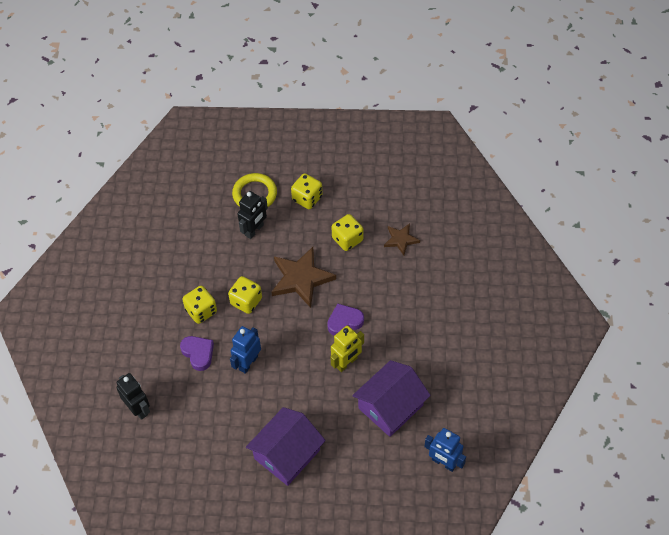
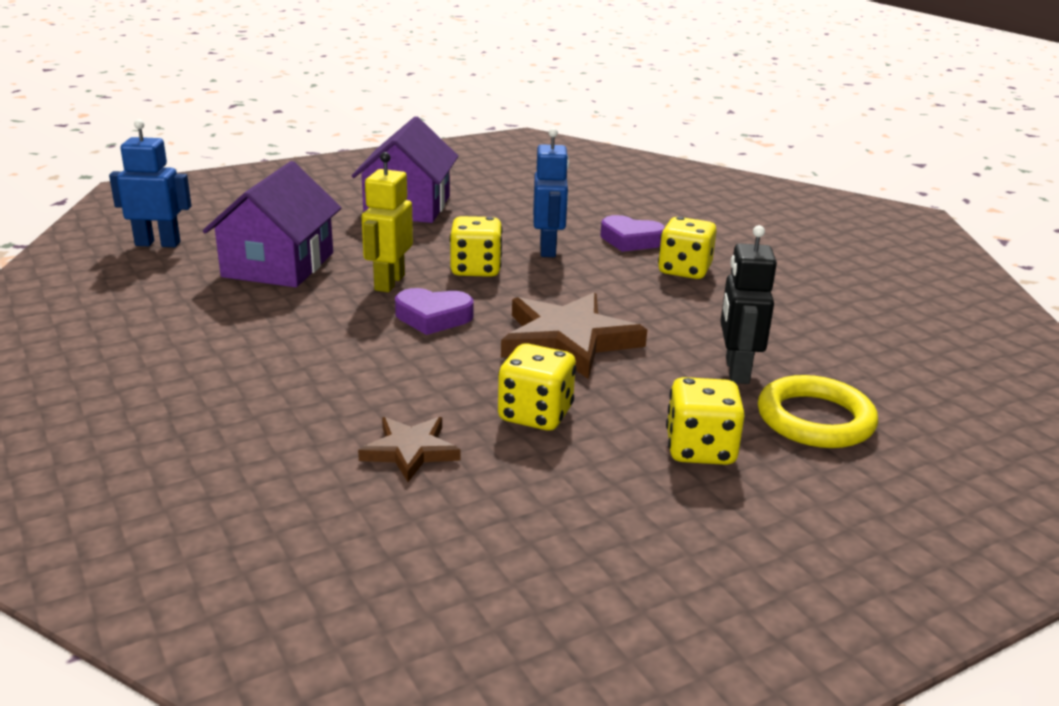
camera: 145 degrees right, 30 degrees down
(138, 409) = (643, 194): black robot -> none
(246, 301) = (629, 295): yellow dice -> yellow dice (476, 269)
(344, 322) = (433, 317): purple heart -> purple heart turned 60 degrees clockwise

